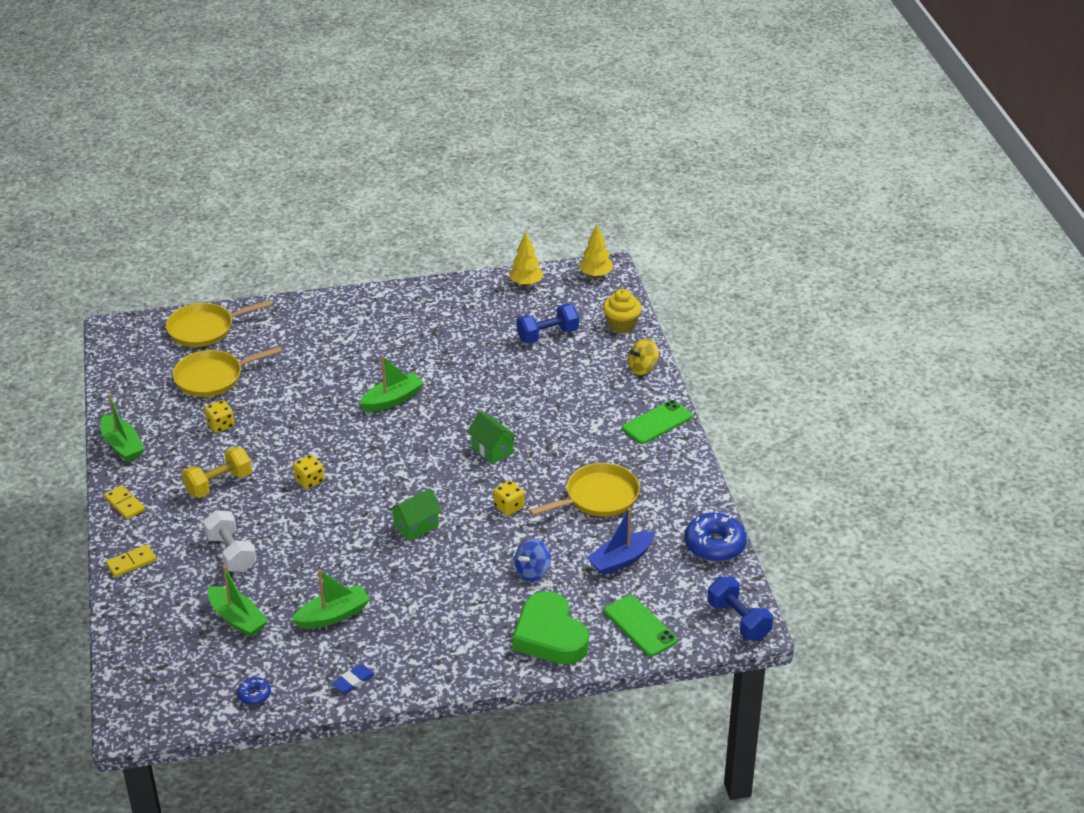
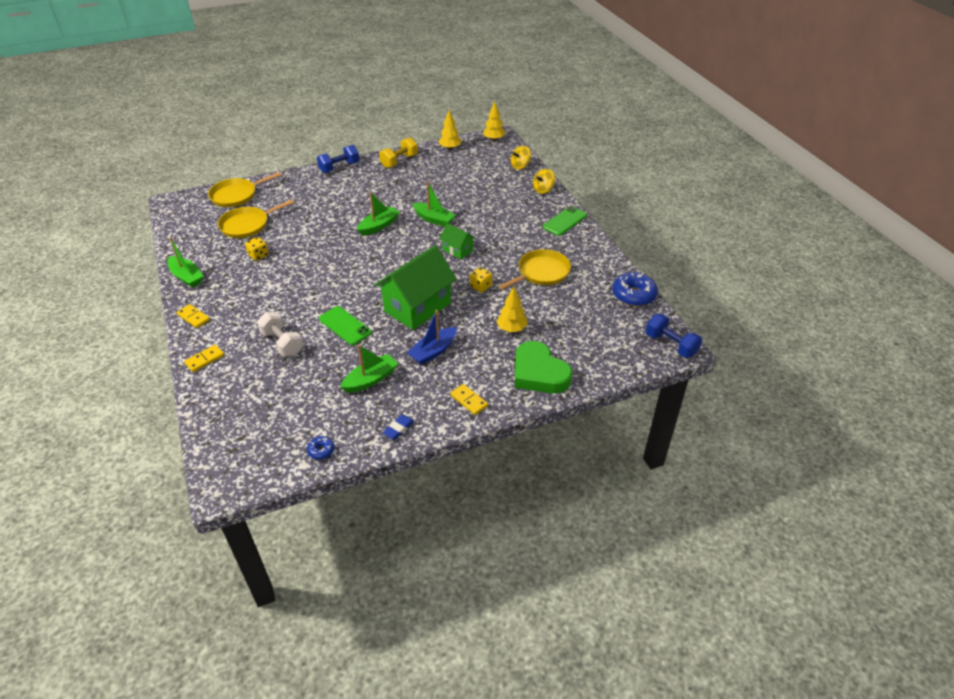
camera: 10 degrees left, 5 degrees up
(219, 484) = (264, 295): yellow dumbbell -> yellow dumbbell (399, 161)
(237, 619) = (296, 392): green boat -> green boat (434, 219)
(309, 481) = (331, 285): yellow dice -> none
(416, 526) = (417, 307): green house -> green house, size x2.04
(449, 658) = (469, 400): none -> yellow domino
(532, 572) = (511, 329): blue spinning top -> yellow tree
(547, 335) = (474, 176): blue dumbbell -> blue dumbbell (339, 167)
(621, 325) = (520, 166): yellow cupcake -> yellow spinning top
(621, 560) = (572, 313): blue boat -> blue boat (433, 351)
(640, 626) = (602, 358): green phone -> green phone (345, 326)

